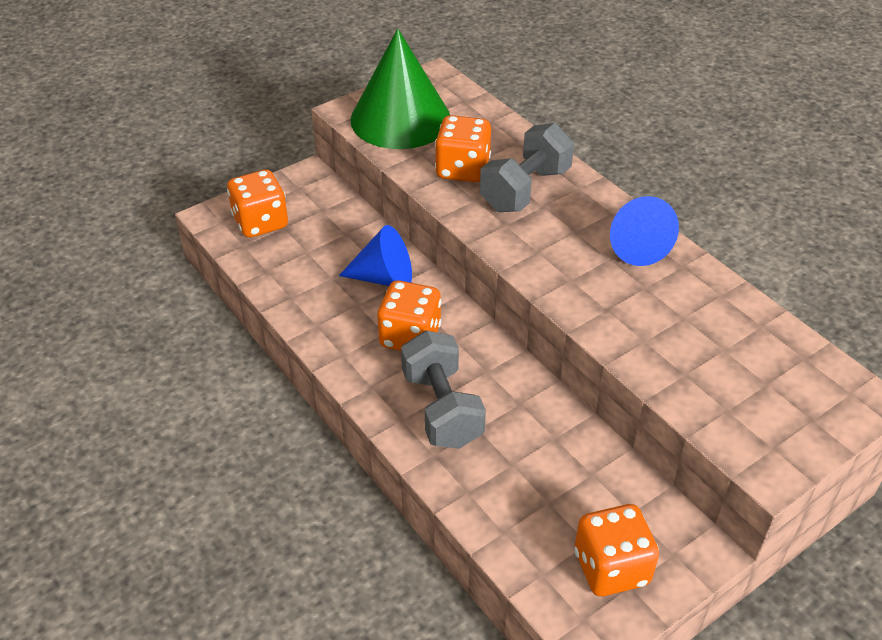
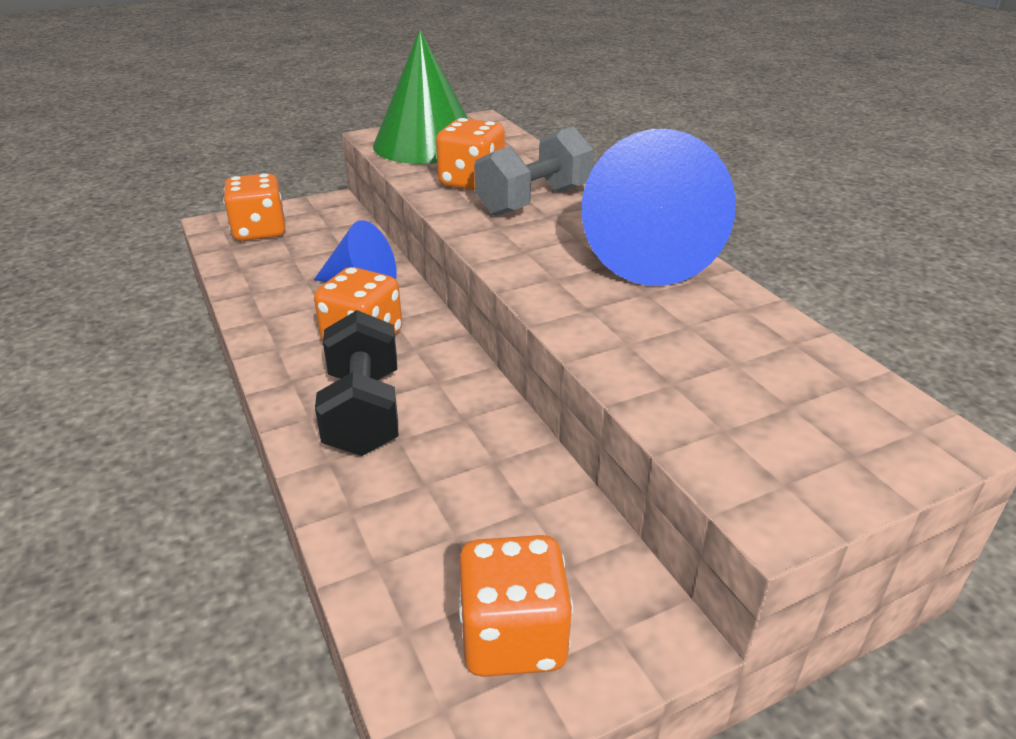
camera: 10 degrees right, 10 degrees down
(442, 408) = (364, 412): grey dumbbell -> black dumbbell
(635, 246) = (647, 256): blue cone -> blue cone, size x1.65

